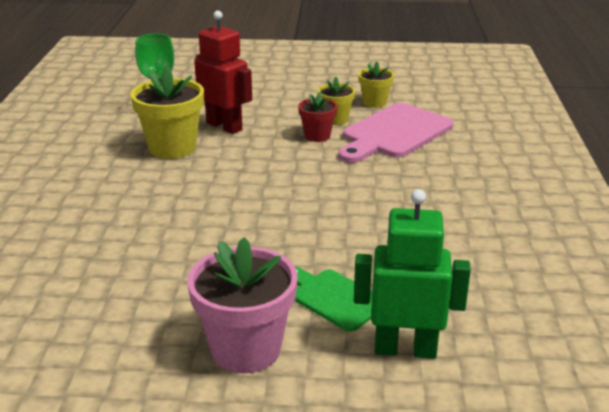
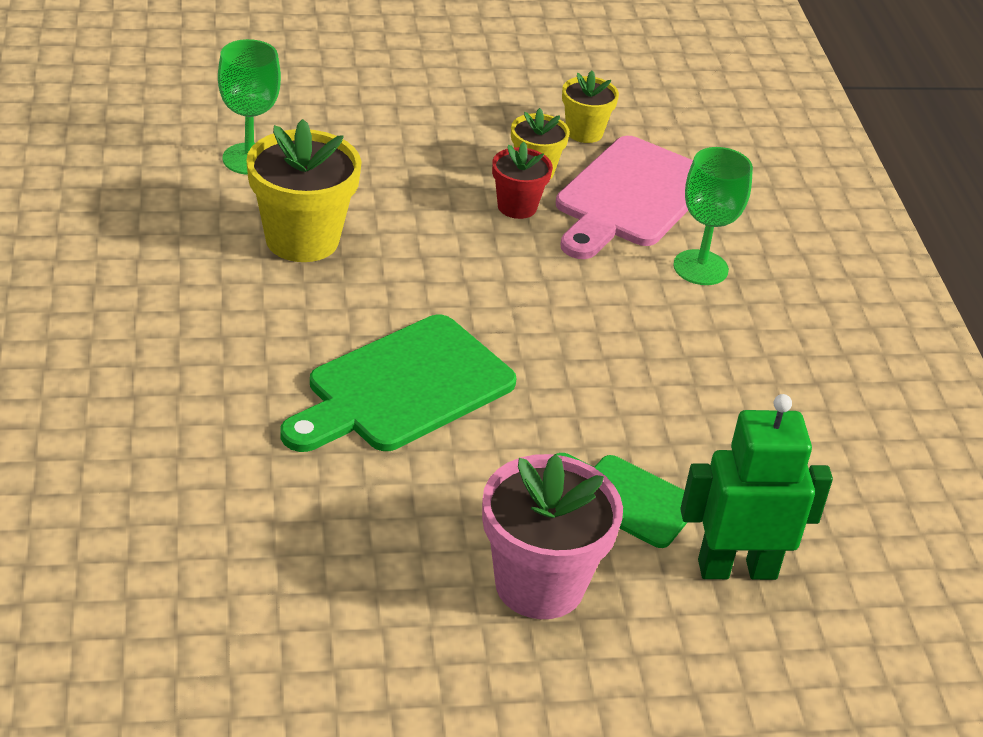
camera: 15 degrees left, 10 degrees up
(200, 225) = (403, 388): none -> green cutting board
(224, 126) = (366, 191): red robot -> none
(430, 169) = (700, 267): none -> green goblet

